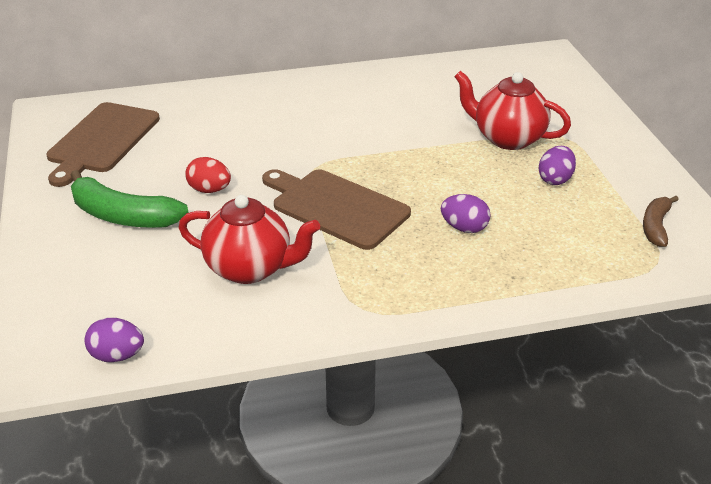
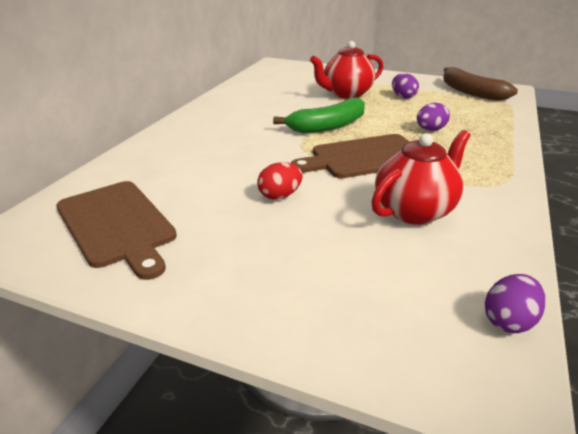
camera: 55 degrees left, 5 degrees down
(123, 216) = (267, 249): green banana -> green banana (328, 126)
(655, 226) = (471, 92): brown banana -> brown banana, size x1.71

